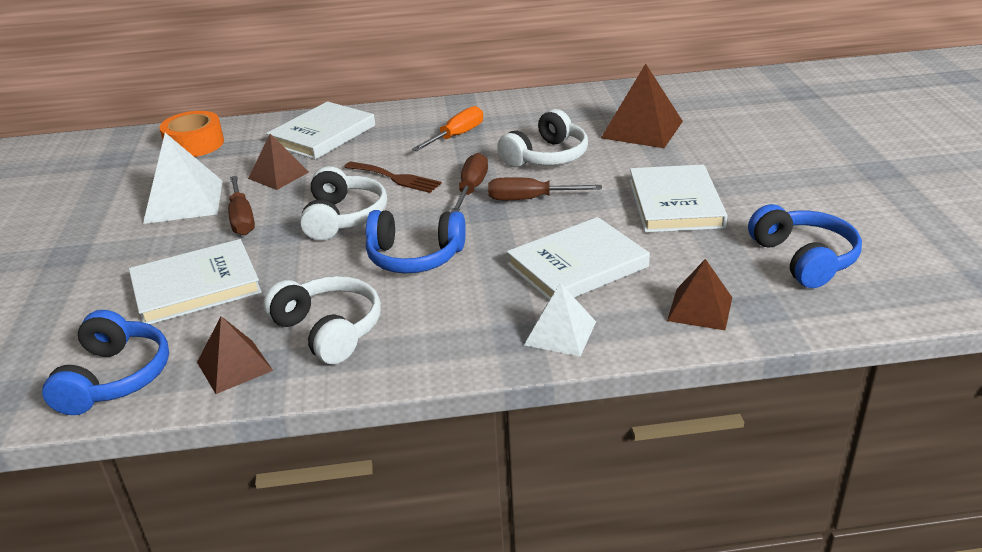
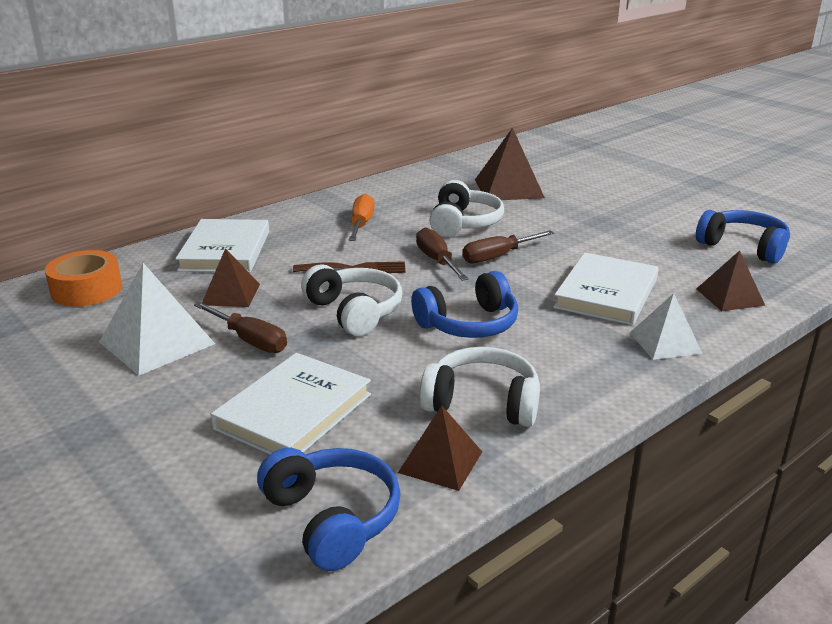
camera: 35 degrees left, 5 degrees down
(675, 203) = (609, 233): white book -> none

